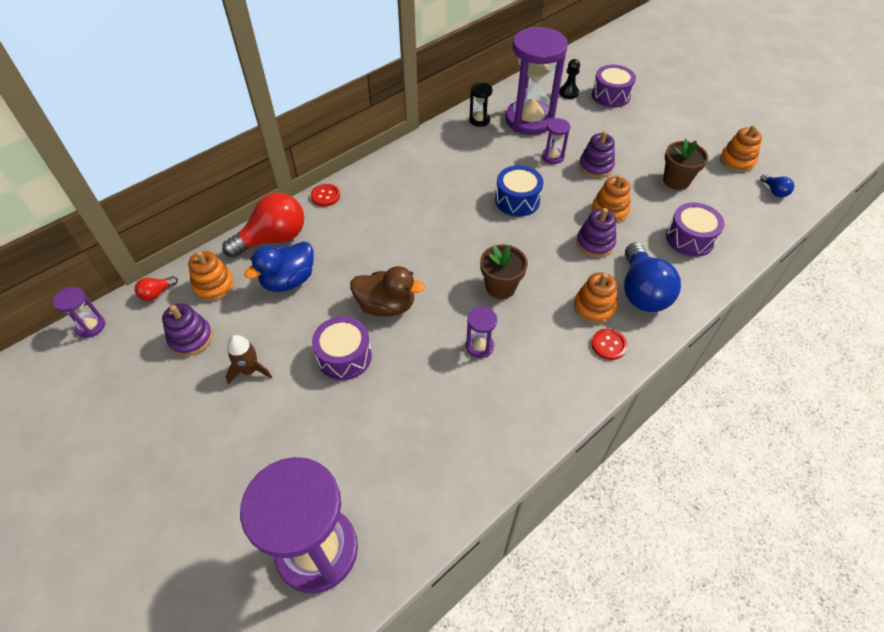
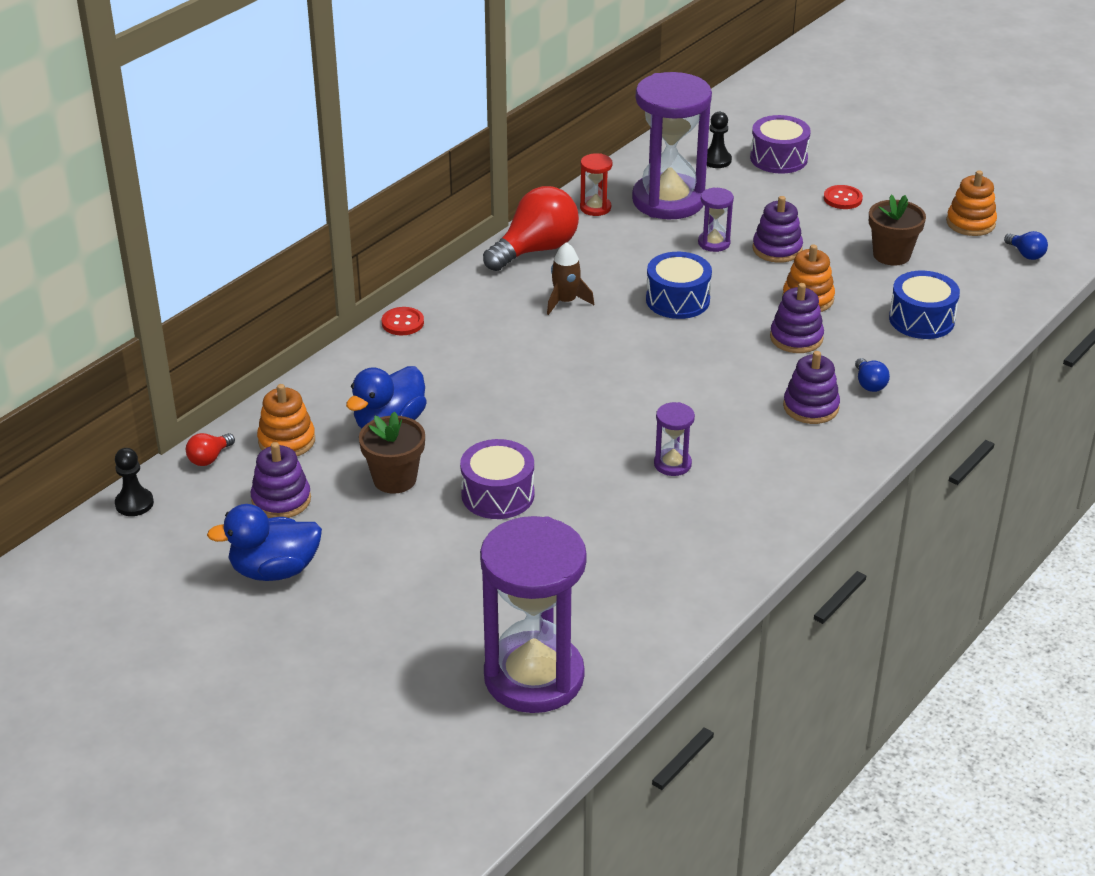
camera: 10 degrees left, 15 degrees down
(91, 326) = (134, 503): purple hourglass -> black pawn
(162, 404) = (274, 570): none -> blue duck
(250, 370) = (377, 523): brown rocket -> brown rocket (566, 301)
(273, 239) = (348, 380): red light bulb -> red light bulb (536, 250)
(386, 306) = (534, 436): brown duck -> none
(479, 120) = (595, 208): black hourglass -> red hourglass
(500, 287) = (682, 399): brown flower pot -> brown flower pot (395, 479)
(594, 307) = (811, 407): orange stacking toy -> purple stacking toy
(608, 345) = (838, 444): red button -> red button (842, 199)
(642, 292) = (869, 384): blue light bulb -> blue light bulb, size x0.45
(690, 239) = (921, 320): purple drum -> blue drum

